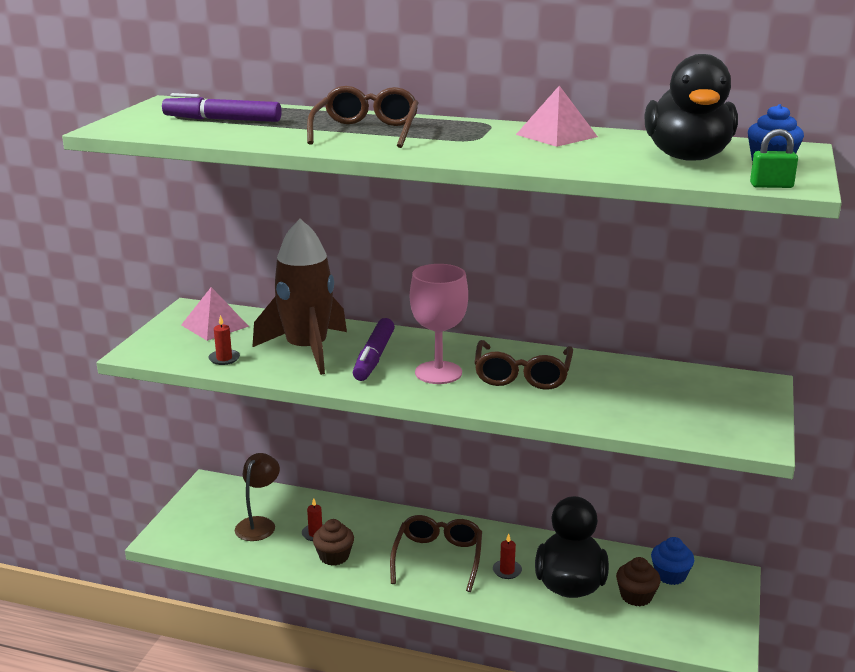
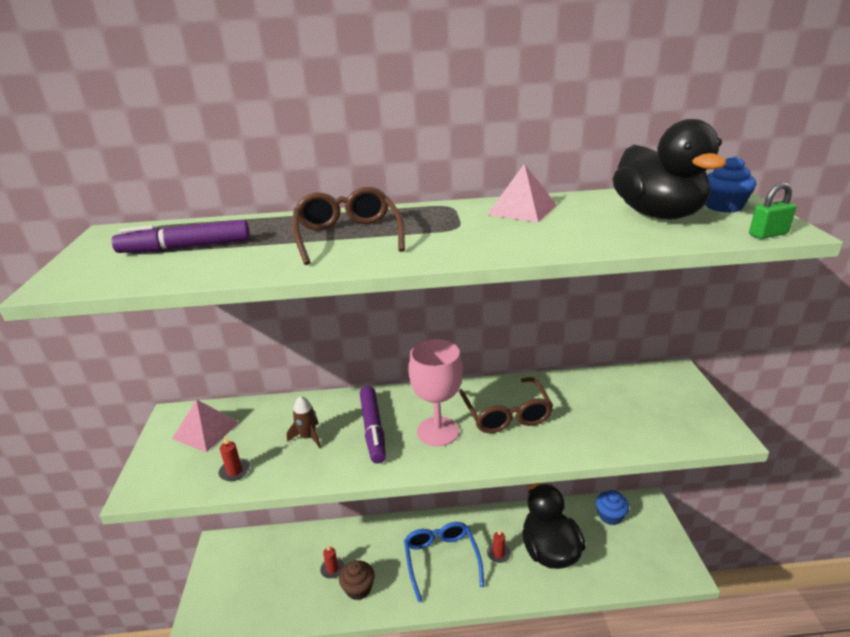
camera: 20 degrees left, 5 degrees up
(259, 524) = (279, 575): brown lamp -> none
(306, 350) = (308, 437): brown rocket -> brown rocket, size x0.41
(438, 558) = (441, 559): brown glasses -> blue glasses
(636, 596) = (600, 545): brown cupcake -> none

